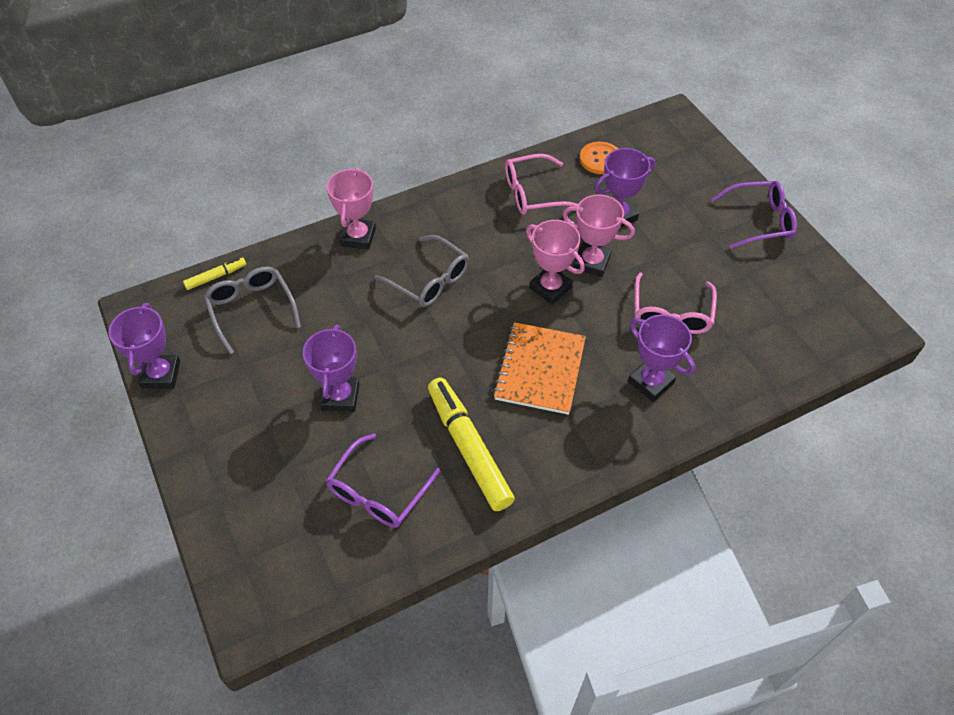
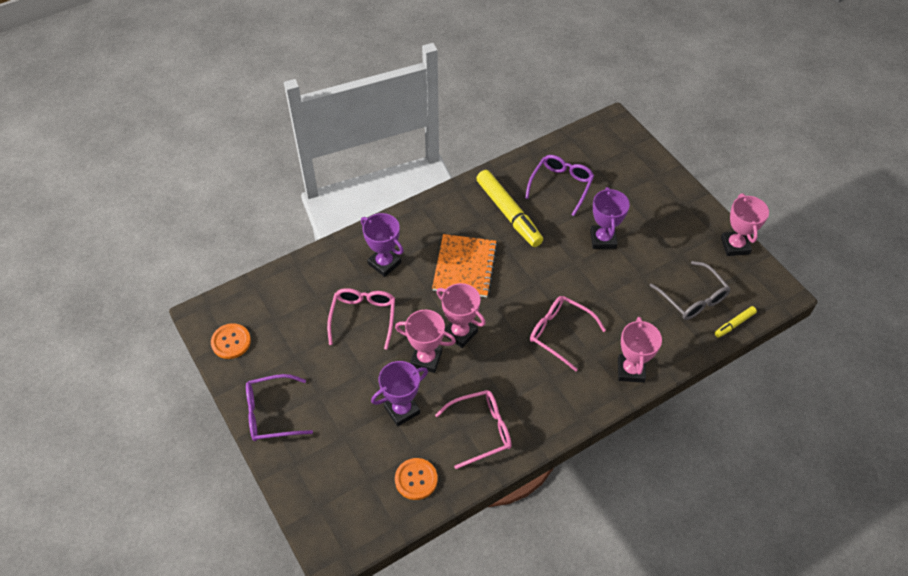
camera: 175 degrees right, 0 degrees up
(161, 374) = (735, 246): purple trophy -> pink trophy
(429, 280) = (559, 333): grey glasses -> pink glasses
(830, 295) = (231, 342): none -> orange button

